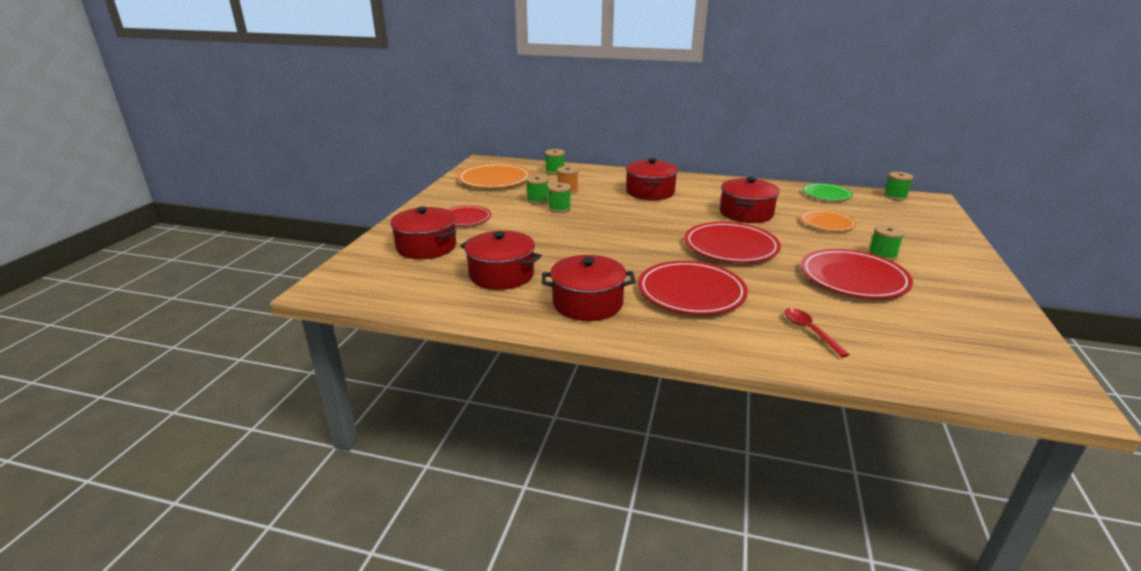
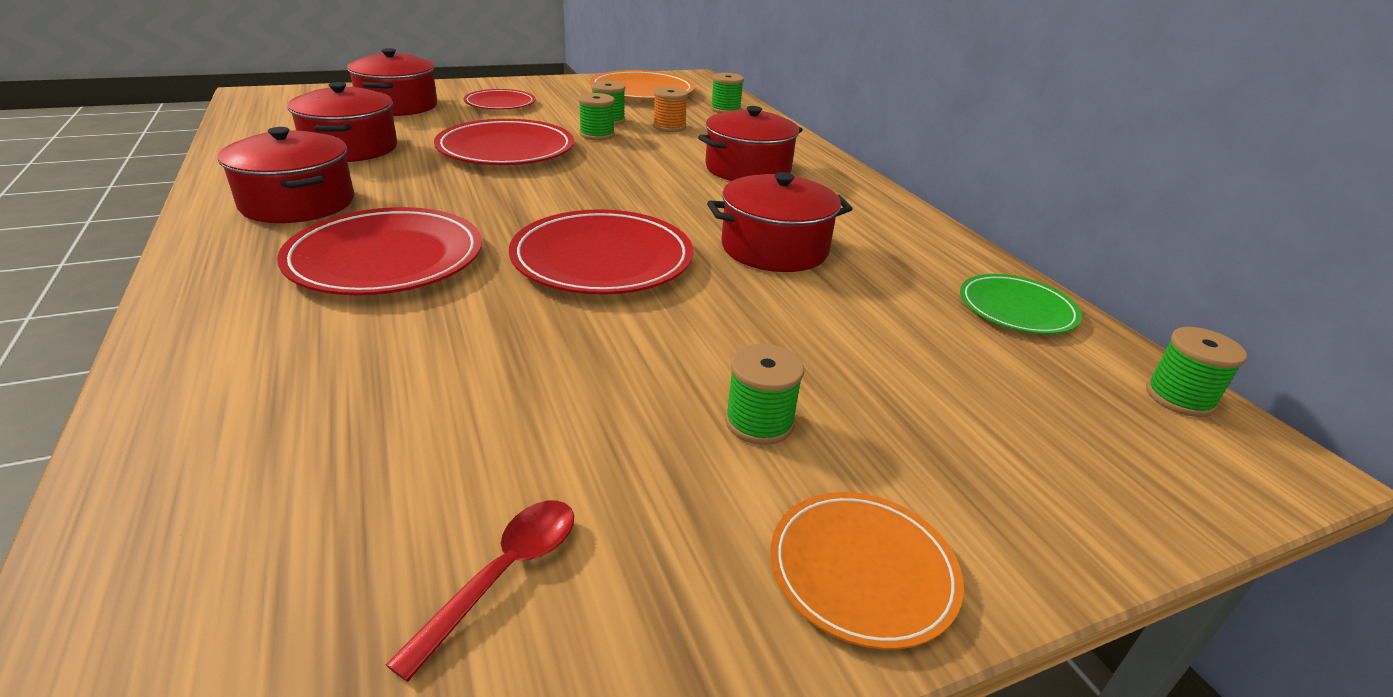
camera: 50 degrees right, 5 degrees up
(809, 331) = (293, 382): red spoon -> red spoon (503, 575)
(827, 223) = (849, 331): orange plate -> orange plate (862, 571)
(853, 278) = (586, 399): red plate -> red plate (506, 149)

